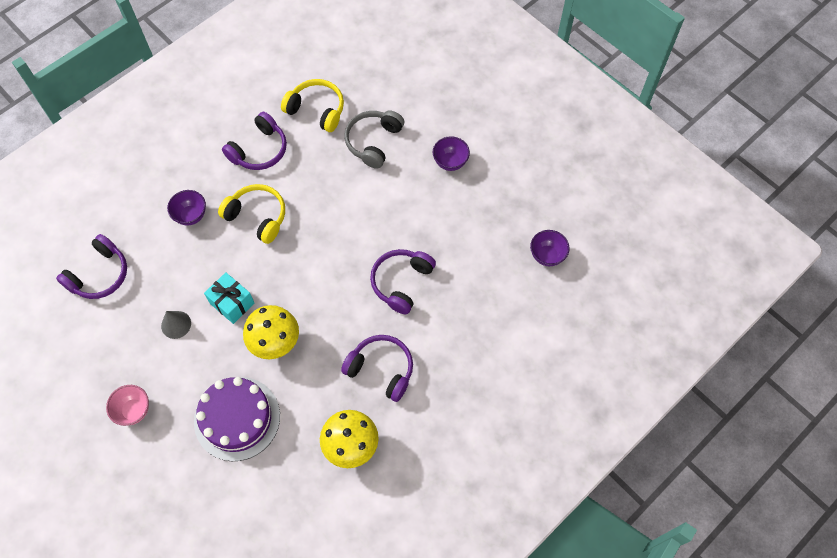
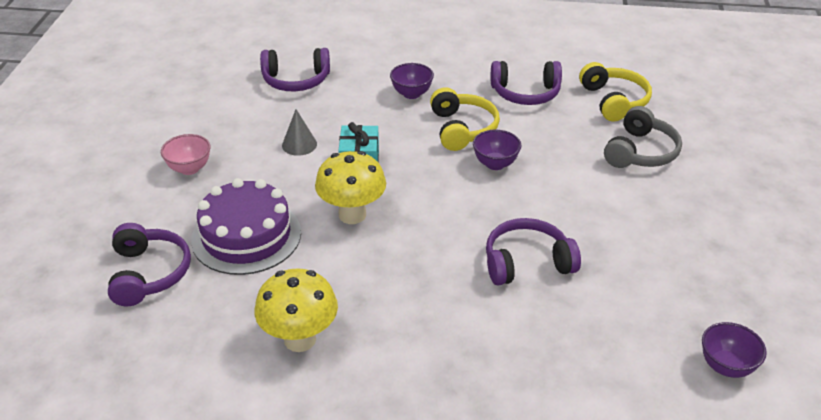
camera: 50 degrees right, 25 degrees down
(373, 142) = (640, 152): grey headphones -> grey headphones turned 135 degrees clockwise
(381, 369) = (413, 308): purple headphones -> purple headphones (149, 273)
(450, 162) = (704, 216): purple bowl -> purple bowl (495, 164)

